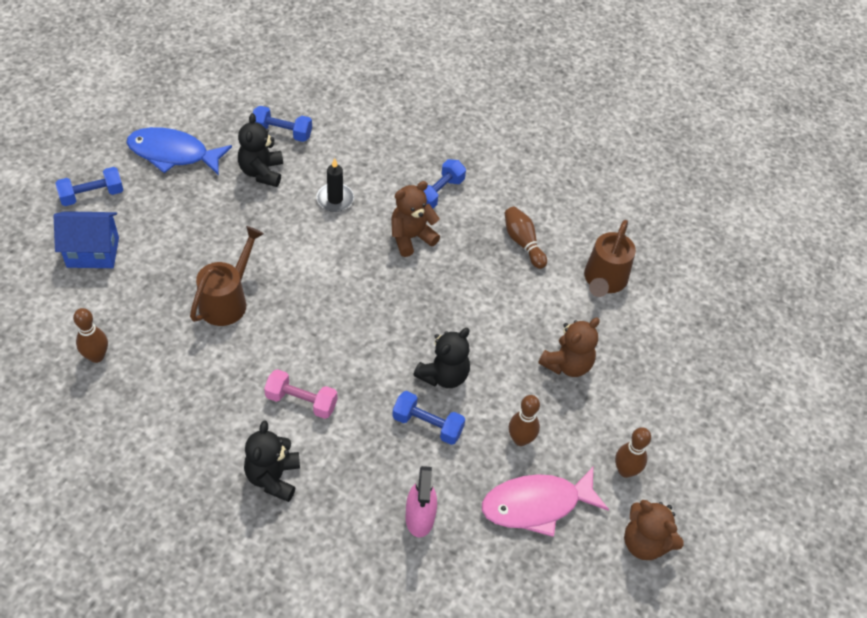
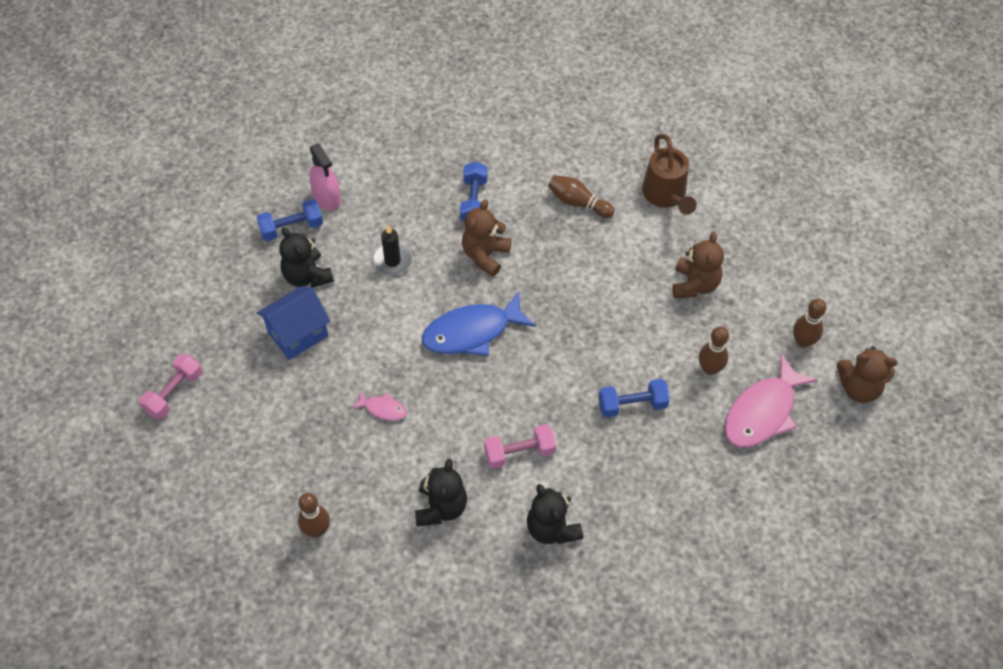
camera: 30 degrees left, 5 degrees up
(92, 195) = (174, 393): blue dumbbell -> pink dumbbell
(93, 252) = (225, 443): blue house -> blue house (298, 334)
(173, 154) = (212, 308): blue fish -> blue fish (472, 332)
(227, 300) = (383, 409): brown watering can -> pink fish
(420, 517) = (688, 481): pink spray bottle -> pink spray bottle (327, 198)
(443, 375) = (610, 356): black teddy bear -> black teddy bear (441, 507)

